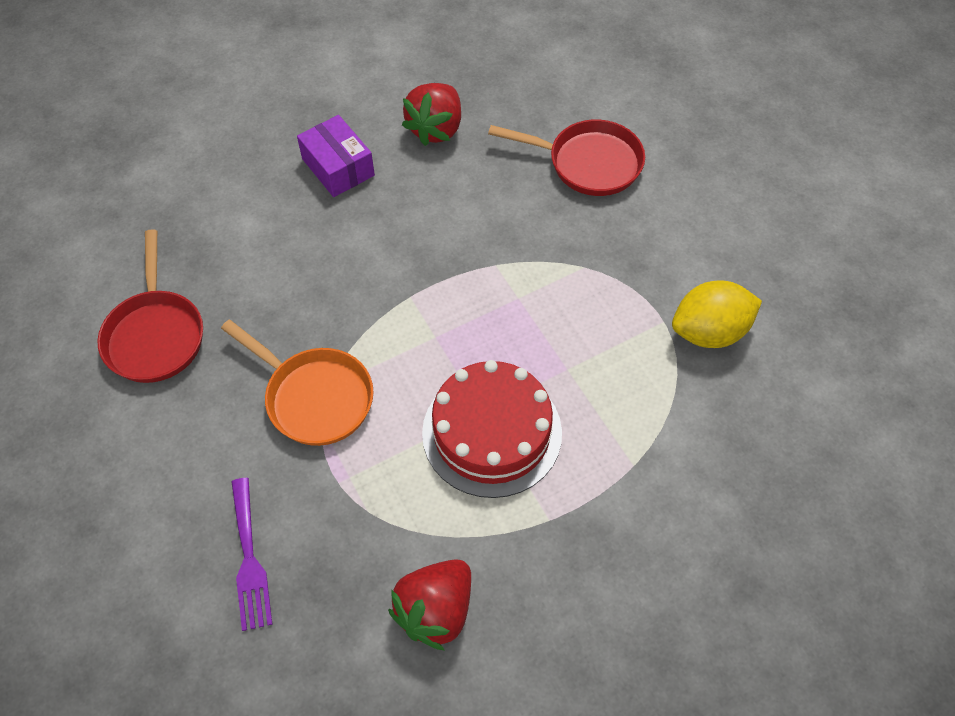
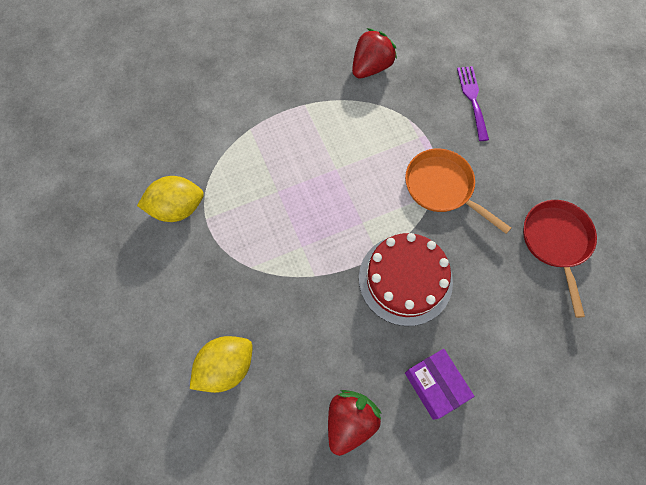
camera: 175 degrees left, 10 degrees up
(492, 432) = (331, 155): red cake -> red cake (405, 279)
(588, 163) = (226, 367): red pan -> yellow lemon

